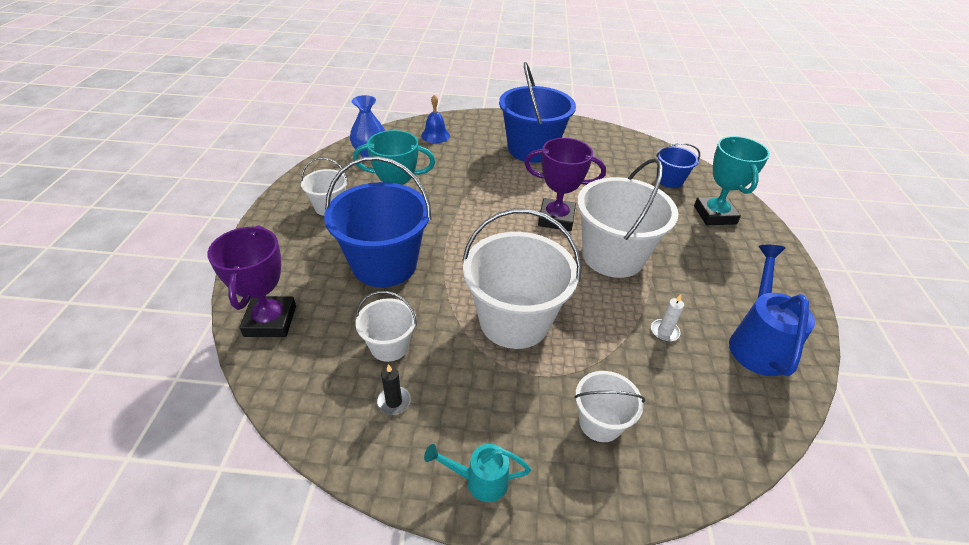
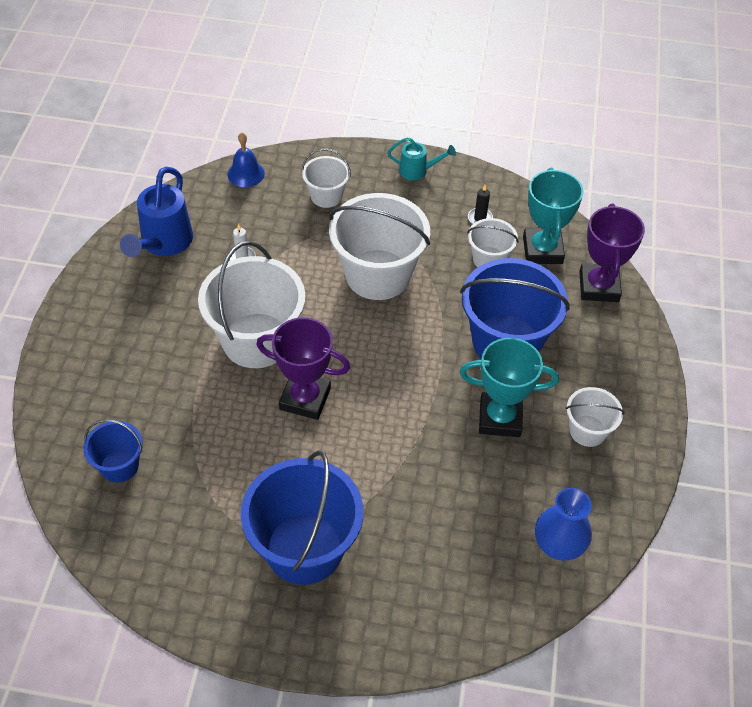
camera: 175 degrees left, 10 degrees up
(435, 135) = (460, 594): blue bell -> blue bell (246, 174)
(714, 215) = (98, 396): turquoise trophy -> turquoise trophy (542, 250)

